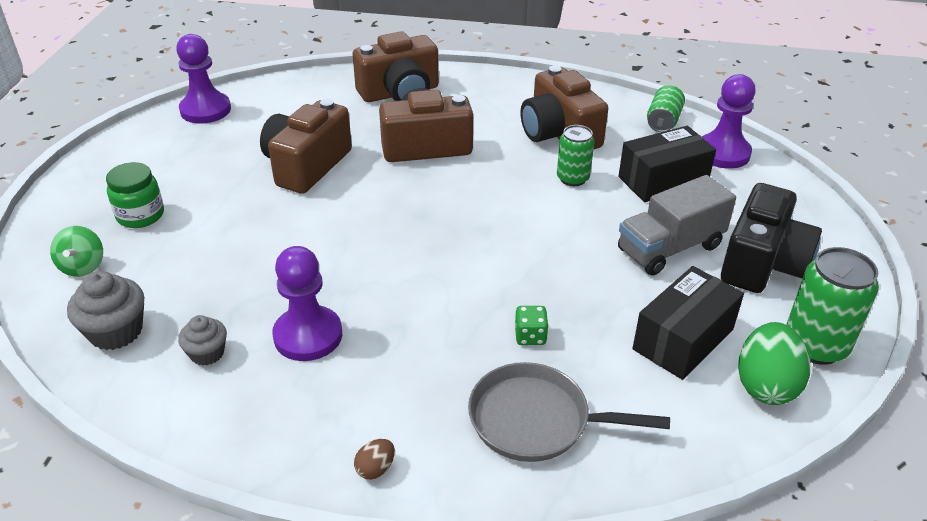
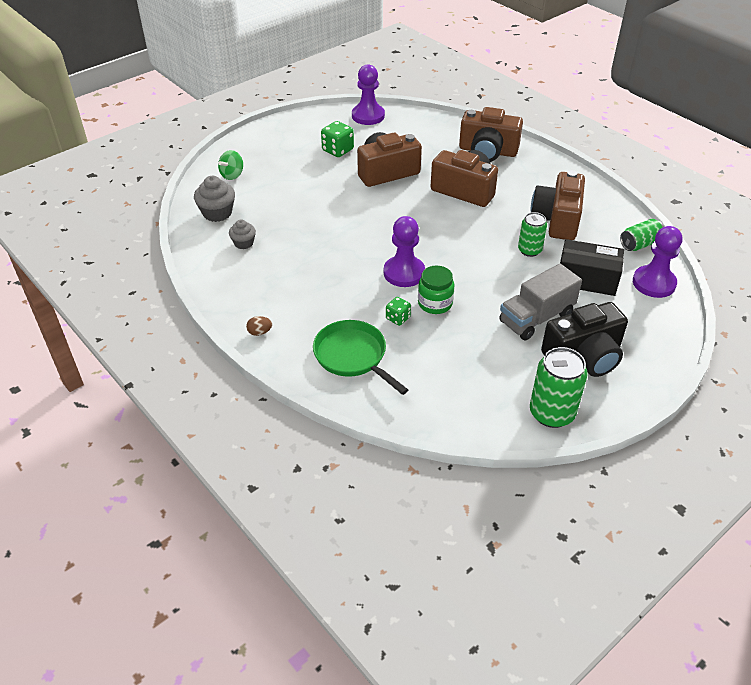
camera: 40 degrees right, 5 degrees up
(140, 215) = (280, 161): green jar -> green jar (435, 303)
(210, 166) = (338, 150): none -> green dice
(308, 335) = (294, 259): purple pawn -> purple pawn (404, 273)
(536, 420) = (353, 356): grey pan -> green pan
(670, 248) = (536, 318): grey truck -> grey truck turned 45 degrees counterclockwise
(683, 339) = (477, 366): black box -> none
(765, 385) = (493, 413): green egg -> none

